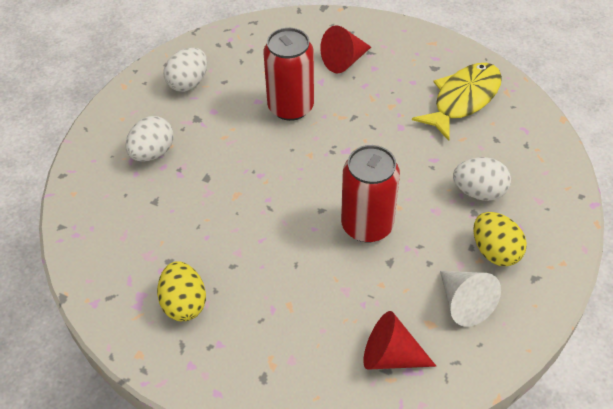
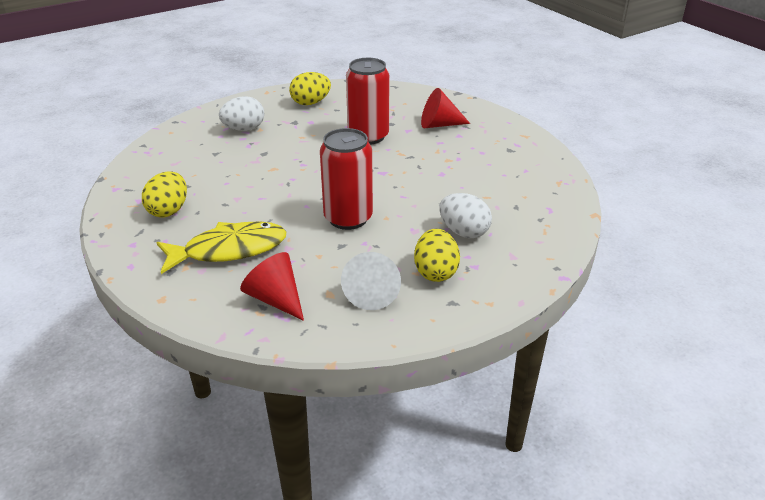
camera: 30 degrees right, 15 degrees down
(188, 83) = (310, 103): white egg -> yellow egg
(463, 99) = (513, 174): yellow fish -> yellow fish (229, 250)

